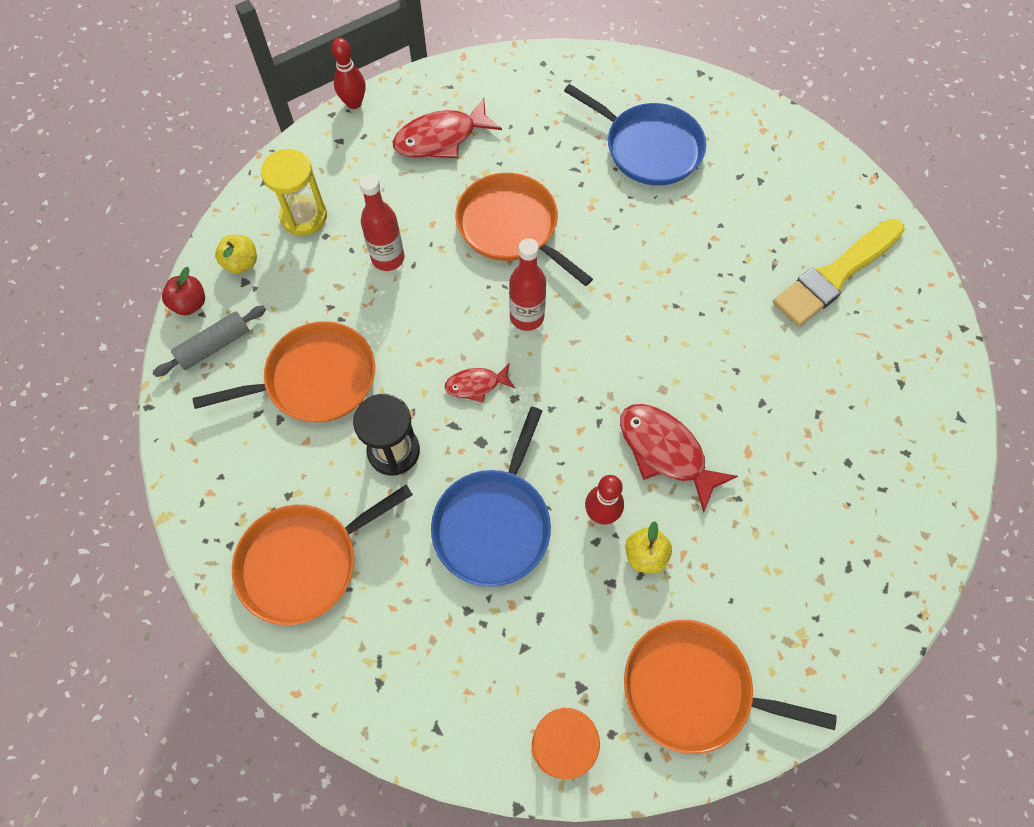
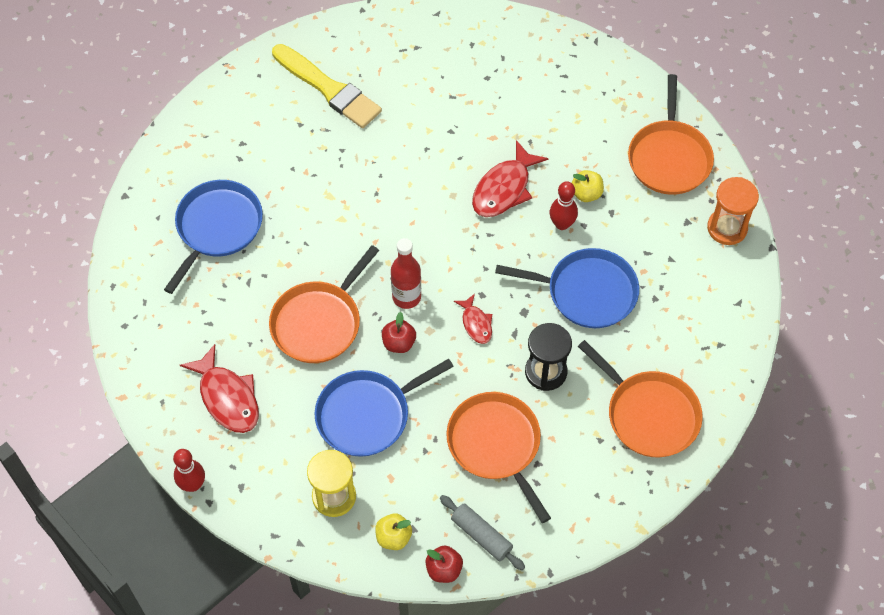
camera: 100 degrees left, 5 degrees down
(388, 258) = (367, 415): red bottle -> blue pan
(468, 300) = (399, 343): none -> red apple

